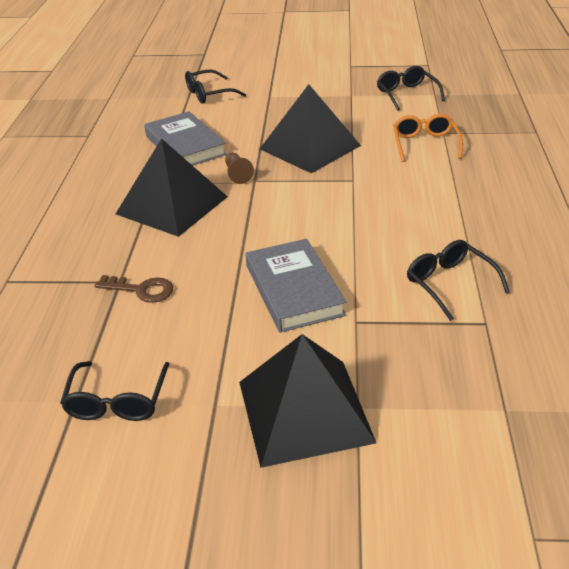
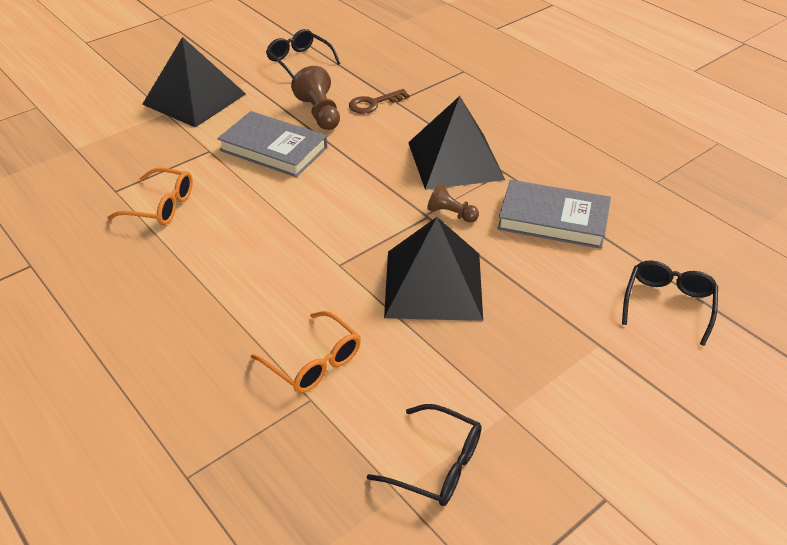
camera: 135 degrees right, 5 degrees up
(202, 307) = (319, 113): none -> brown pawn
(449, 283) = (161, 206): black glasses -> orange glasses

